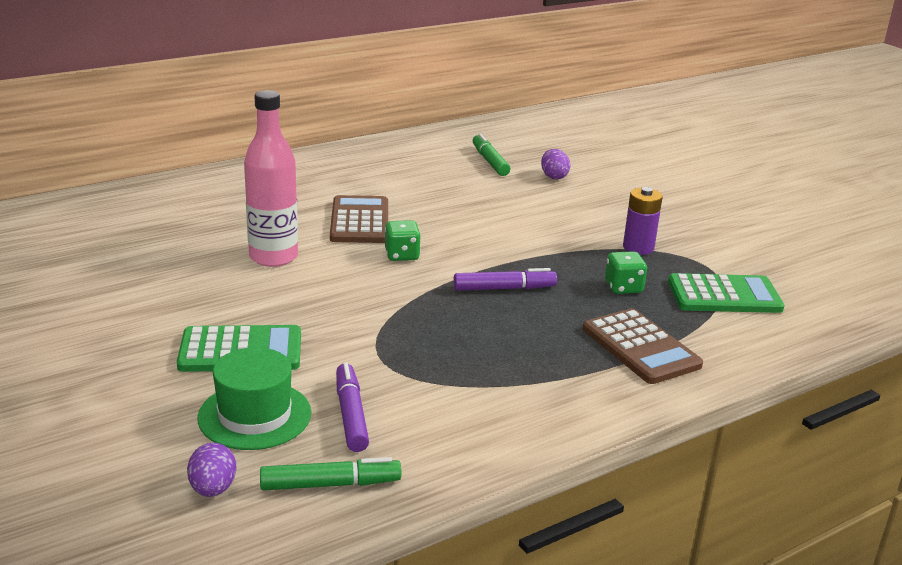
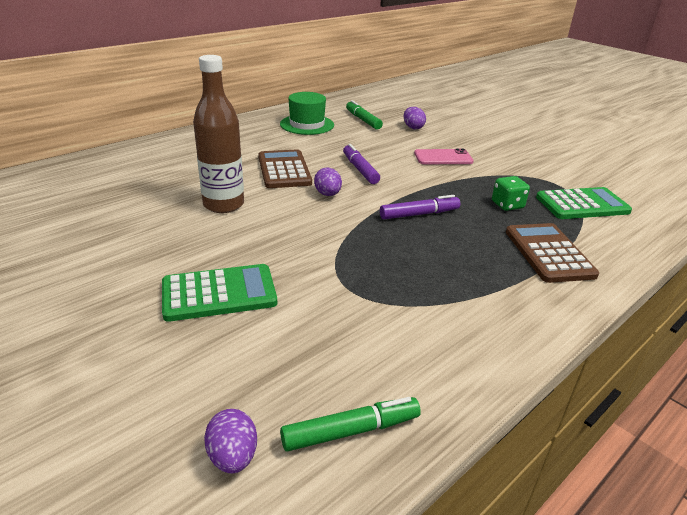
camera: 10 degrees left, 5 degrees up
(254, 415) = (251, 360): green hat -> green hat (307, 124)
(273, 257) = (223, 205): pink bottle -> brown bottle
(351, 415) = (341, 347): purple marker -> purple marker (360, 169)
(402, 255) = (327, 194): green dice -> purple egg
(573, 220) = (443, 157): none -> pink phone
(638, 248) = (500, 174): purple battery -> none
(640, 347) = (548, 253): brown calculator -> brown calculator turned 150 degrees counterclockwise

